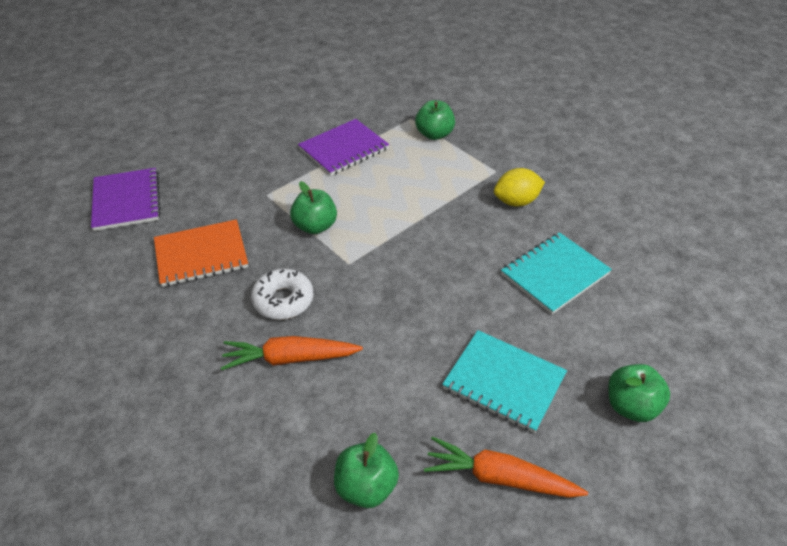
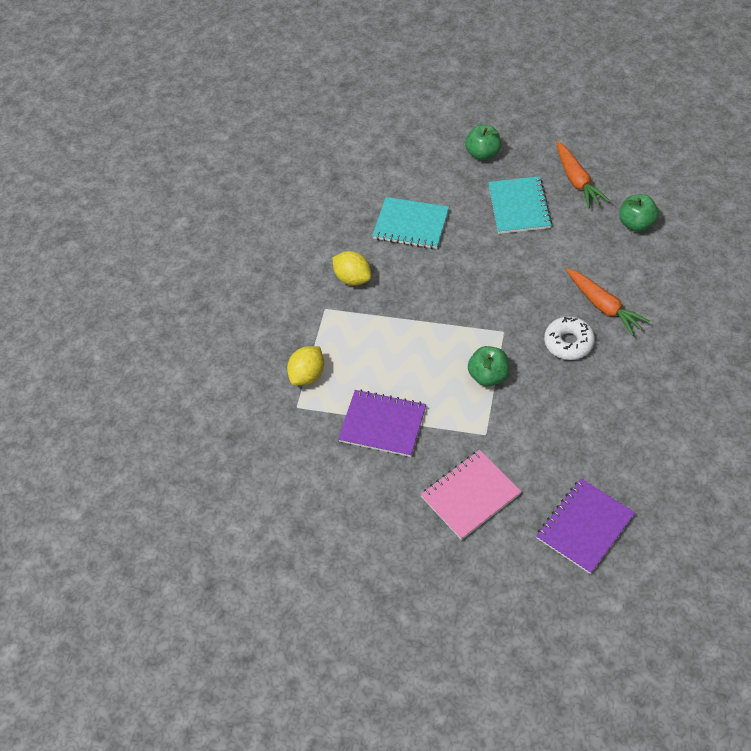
camera: 120 degrees left, 10 degrees up
(201, 255) = (581, 421): orange notebook -> none
(231, 160) = (470, 495): none -> pink notebook
(434, 134) = (308, 375): green apple -> yellow lemon

